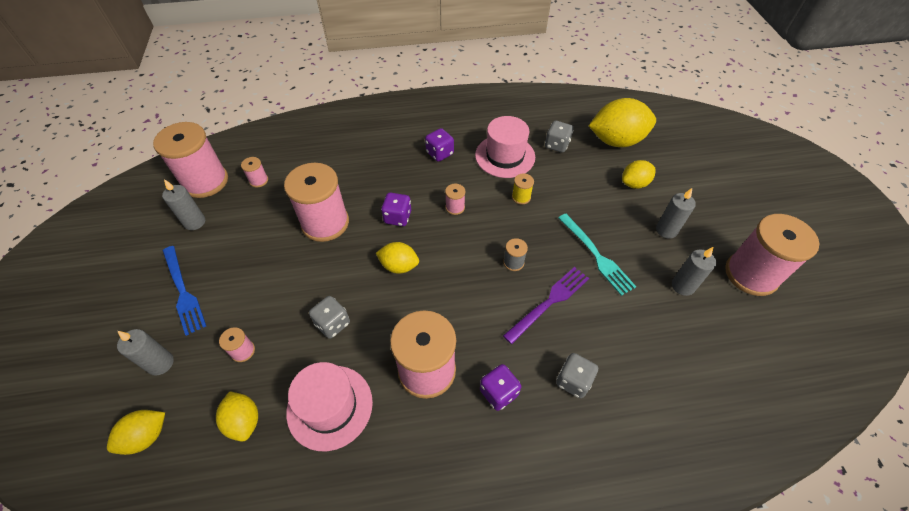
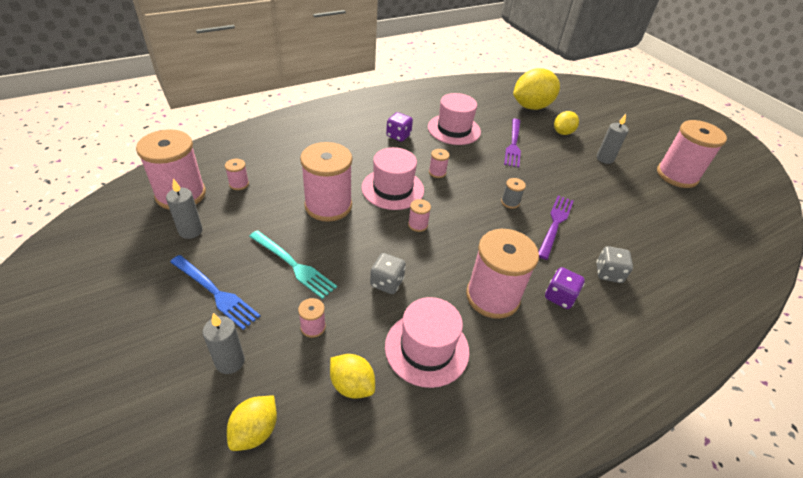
camera: 25 degrees left, 10 degrees down
(397, 217) = (392, 189): purple dice -> pink hat
(399, 266) = (418, 225): yellow lemon -> pink spool
(521, 197) = (485, 156): yellow spool -> none
(557, 145) = (489, 116): grey dice -> none
(563, 189) = (513, 144): none -> purple fork
(597, 256) = (568, 185): turquoise fork -> turquoise fork (294, 265)
(682, 286) = (639, 192): grey candle -> none

